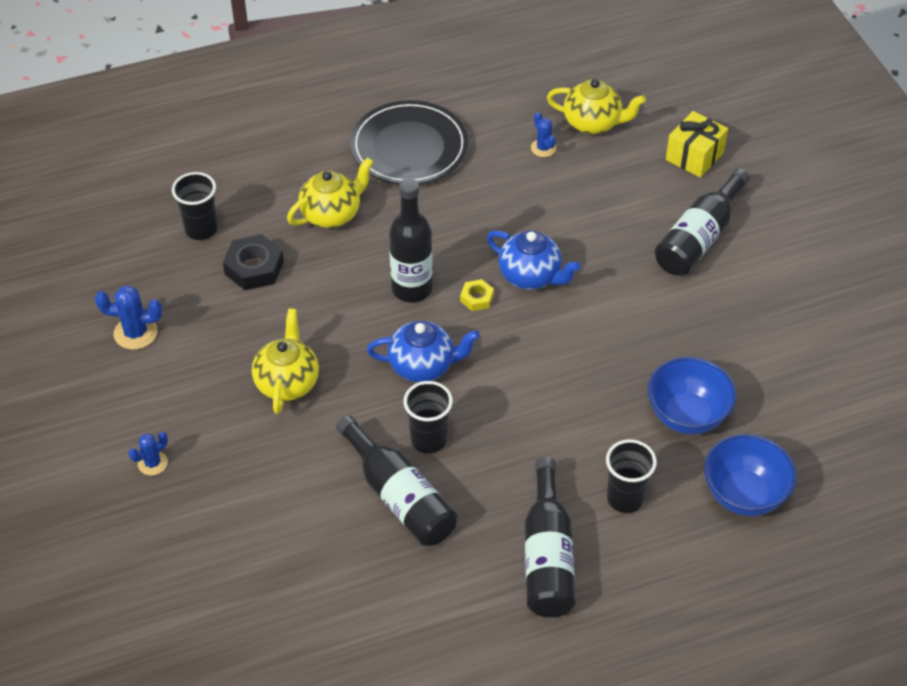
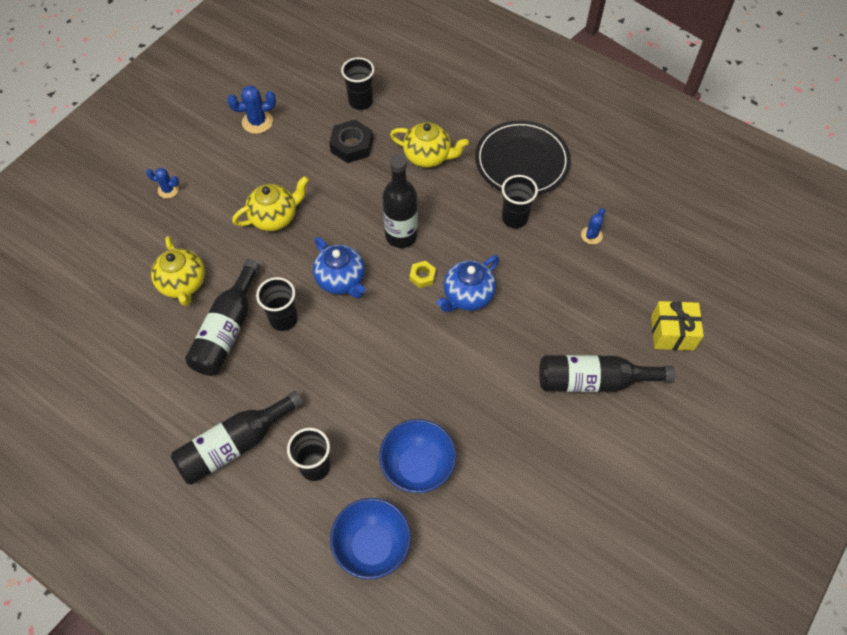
camera: 55 degrees right, 10 degrees up
(135, 333) = (257, 122): blue cactus -> blue cactus turned 75 degrees counterclockwise
(472, 191) = (514, 218): none -> black cup
(530, 276) = (467, 296): blue teapot -> blue teapot turned 45 degrees clockwise
(593, 123) = (643, 251): yellow teapot -> yellow teapot (183, 284)

